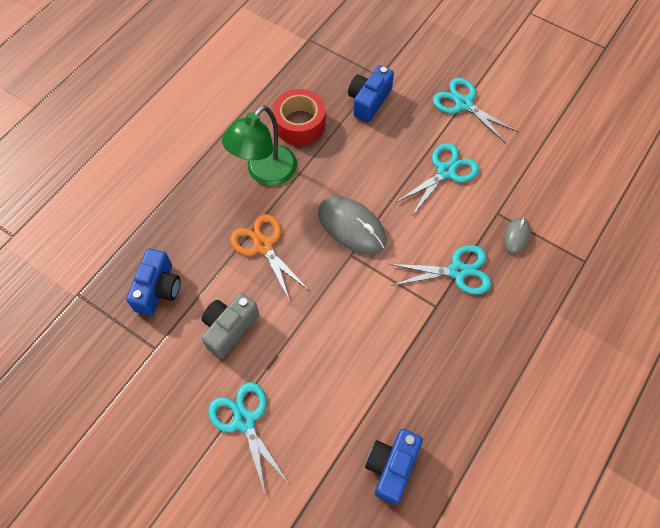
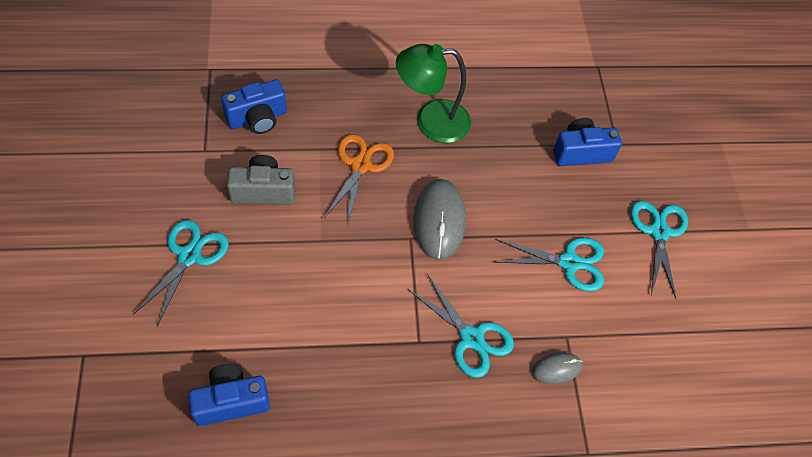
camera: 45 degrees right, 5 degrees down
(299, 124) = (504, 115): red tape -> none

